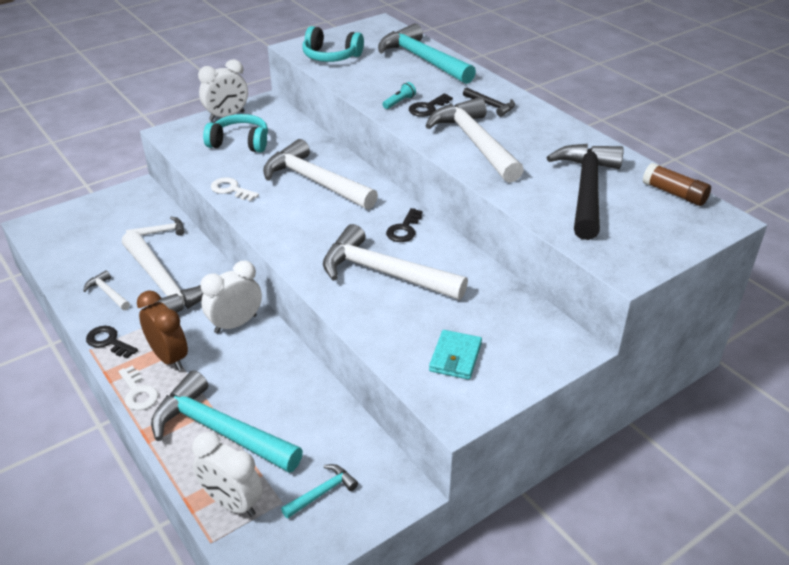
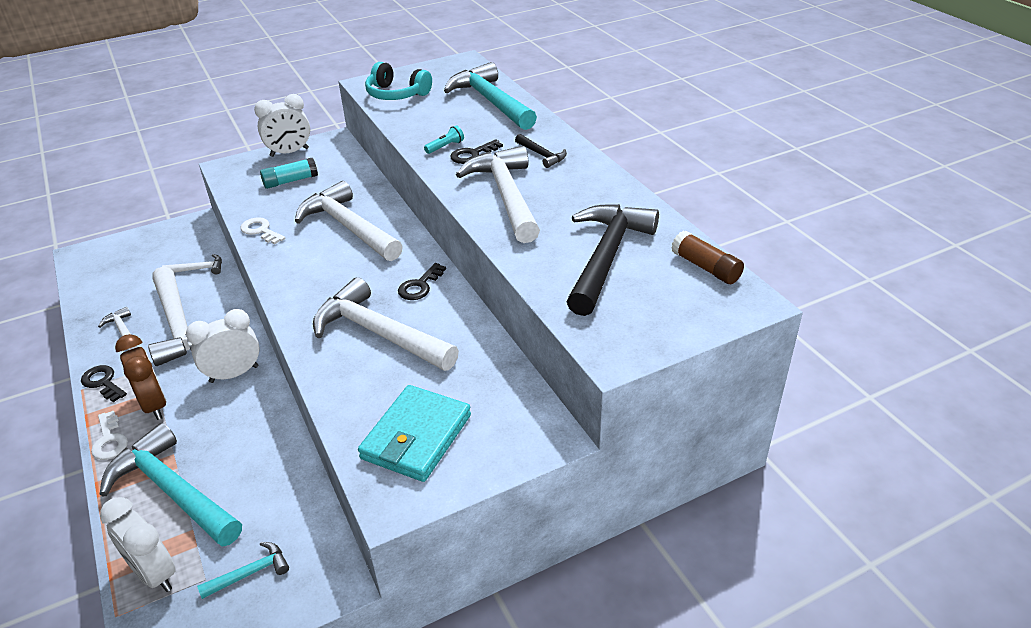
camera: 10 degrees right, 0 degrees up
(240, 143) = (290, 181): turquoise headphones -> turquoise glue stick
(455, 357) = (416, 437): turquoise wallet -> turquoise wallet, size x1.60

